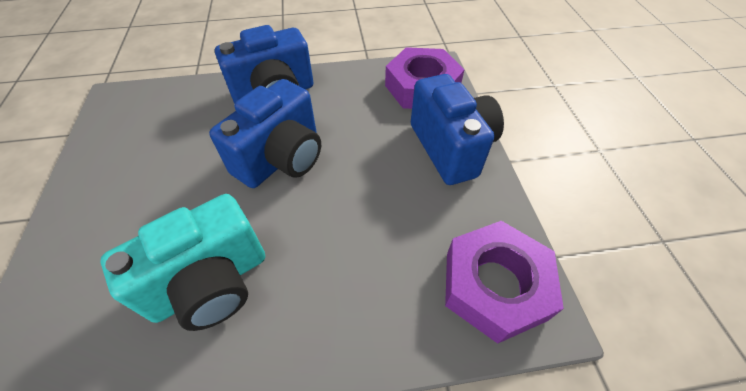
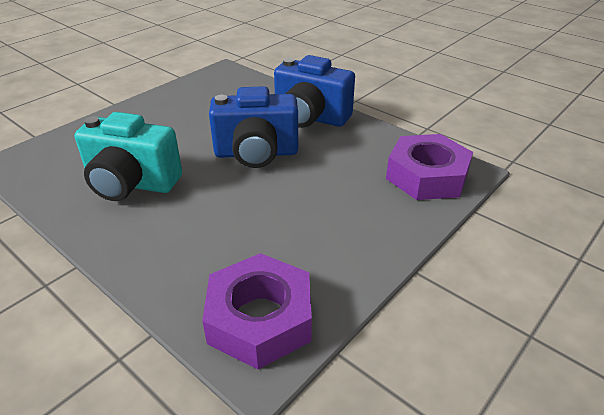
camera: 50 degrees right, 15 degrees down
(451, 148) = (378, 226): blue camera -> none

